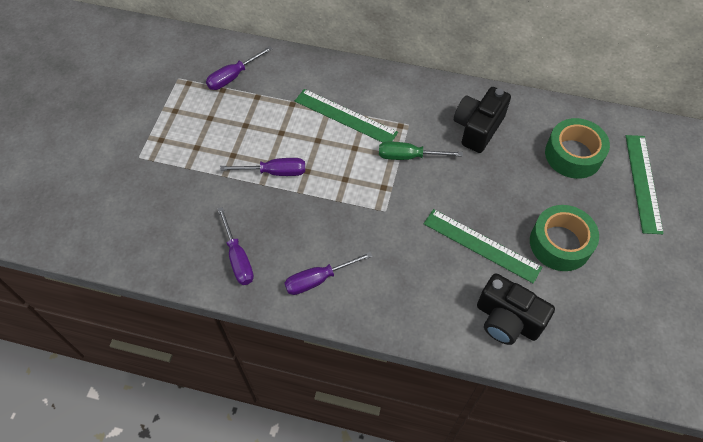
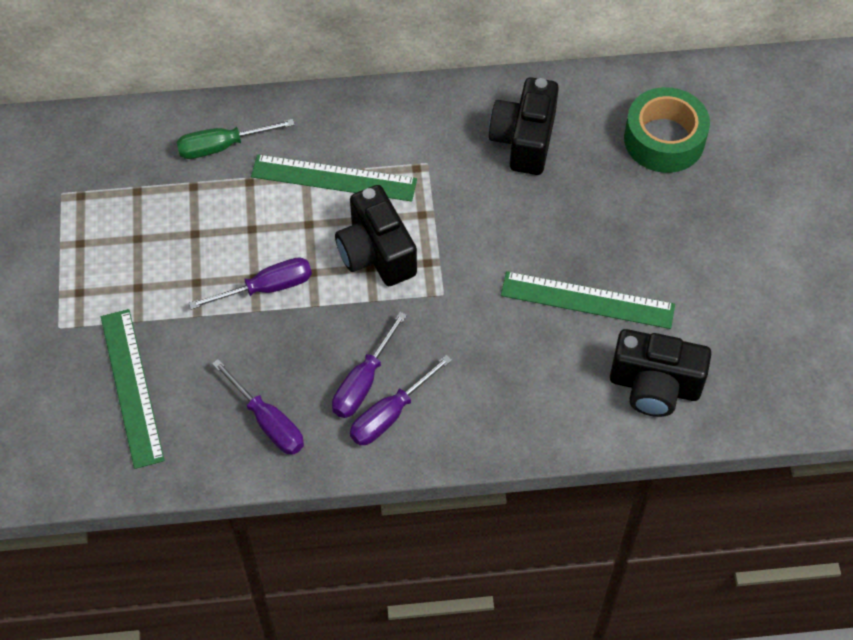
camera: 20 degrees left, 0 degrees up
(233, 77) = (144, 167): purple screwdriver -> purple screwdriver (363, 382)
(352, 171) = (376, 253): none -> black camera
(408, 156) = (445, 209): green screwdriver -> green screwdriver (222, 146)
(560, 243) = (687, 265): green tape -> none
(643, 183) = (766, 151): green ruler -> green ruler (131, 387)

